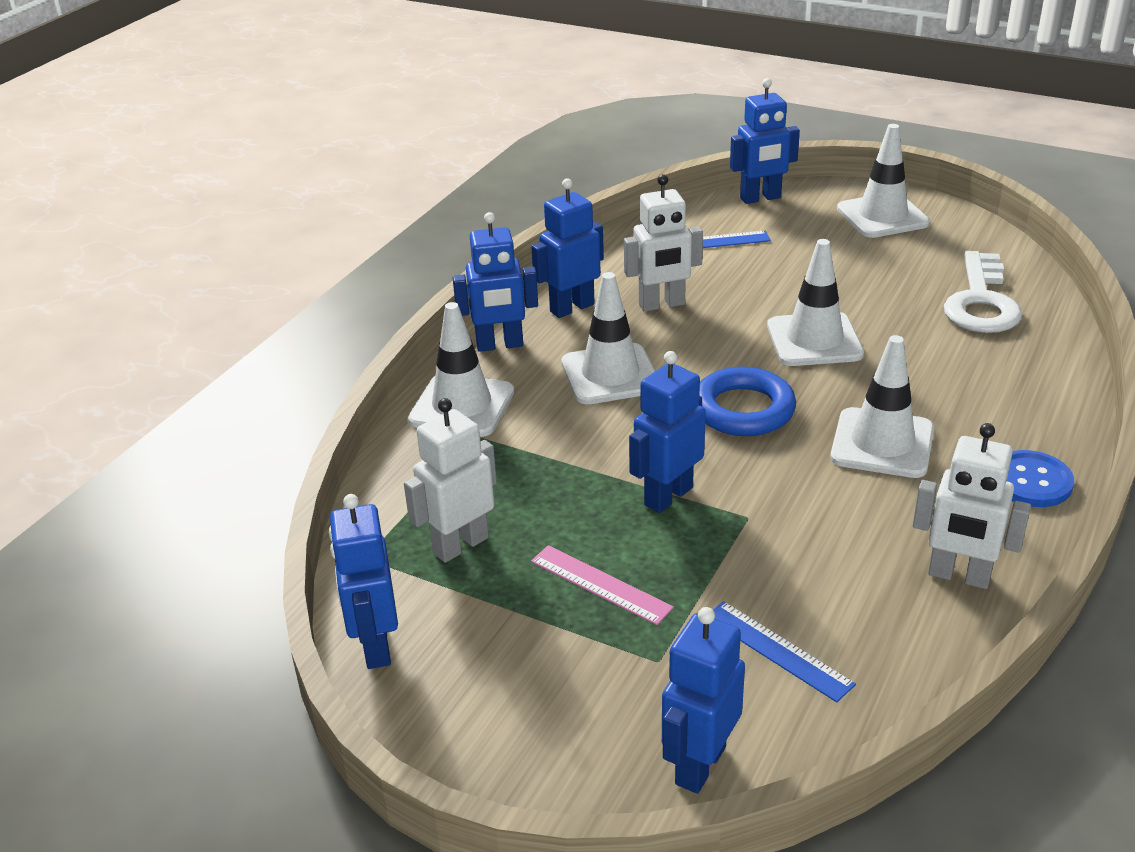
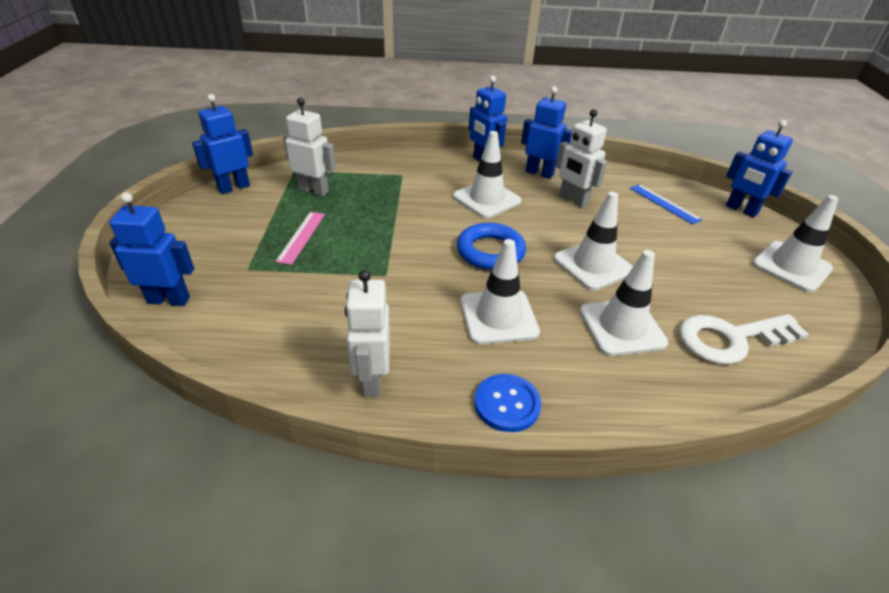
camera: 60 degrees right, 5 degrees up
(462, 406) = (423, 164): white traffic cone -> white traffic cone (621, 327)
(668, 496) = (388, 242): blue robot -> none
(777, 650) = (268, 310): blue ruler -> none

